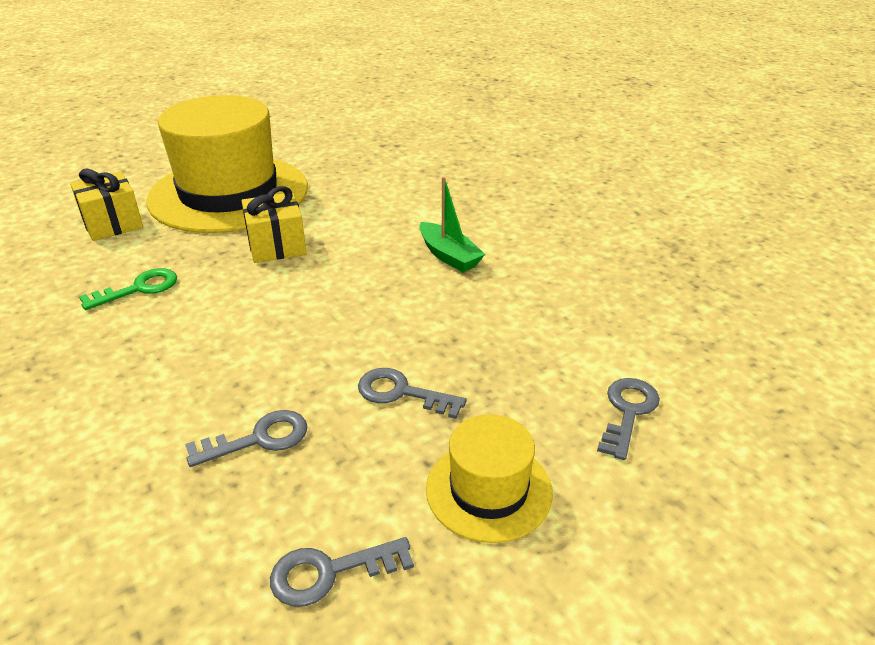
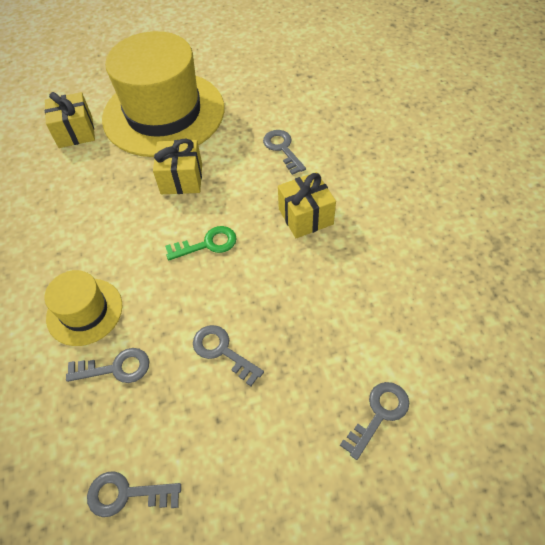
camera: 20 degrees right, 20 degrees up
(139, 289) = (77, 204): green key -> green key (207, 244)
(393, 204) = (282, 149): none -> grey key
(449, 256) = (305, 216): green boat -> yellow gift
(488, 490) = (250, 457): yellow hat -> yellow hat (84, 311)

